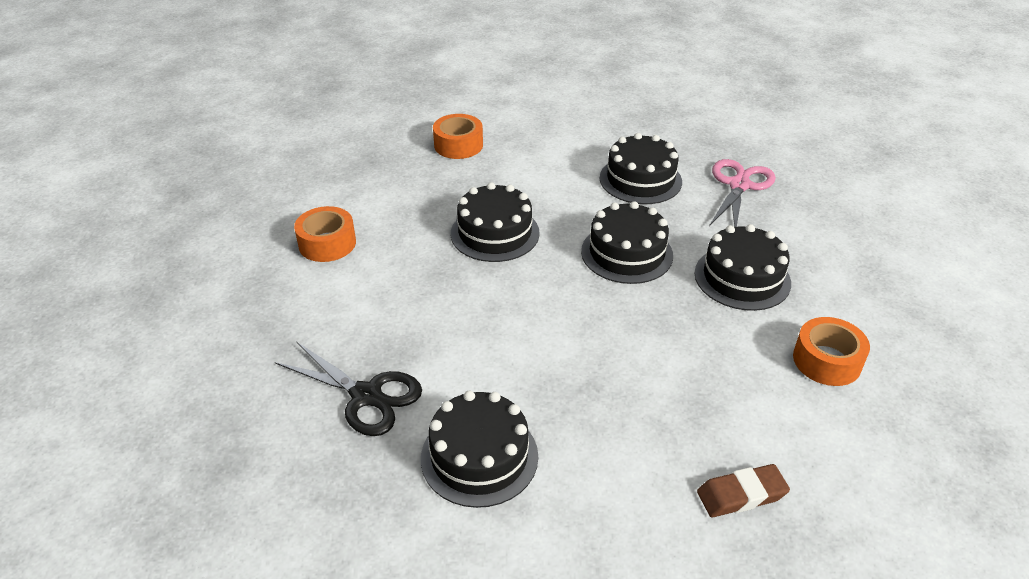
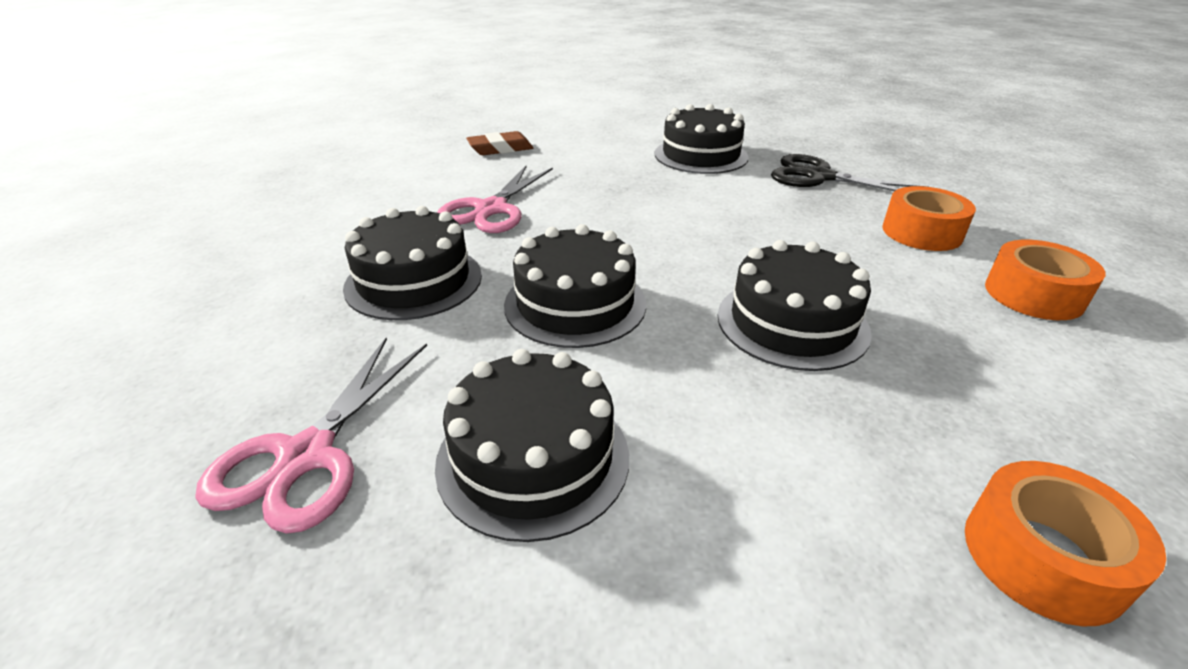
camera: 175 degrees right, 5 degrees down
(712, 359) = (491, 209): none -> pink scissors
(827, 361) = (369, 213): orange tape -> orange tape (921, 232)

